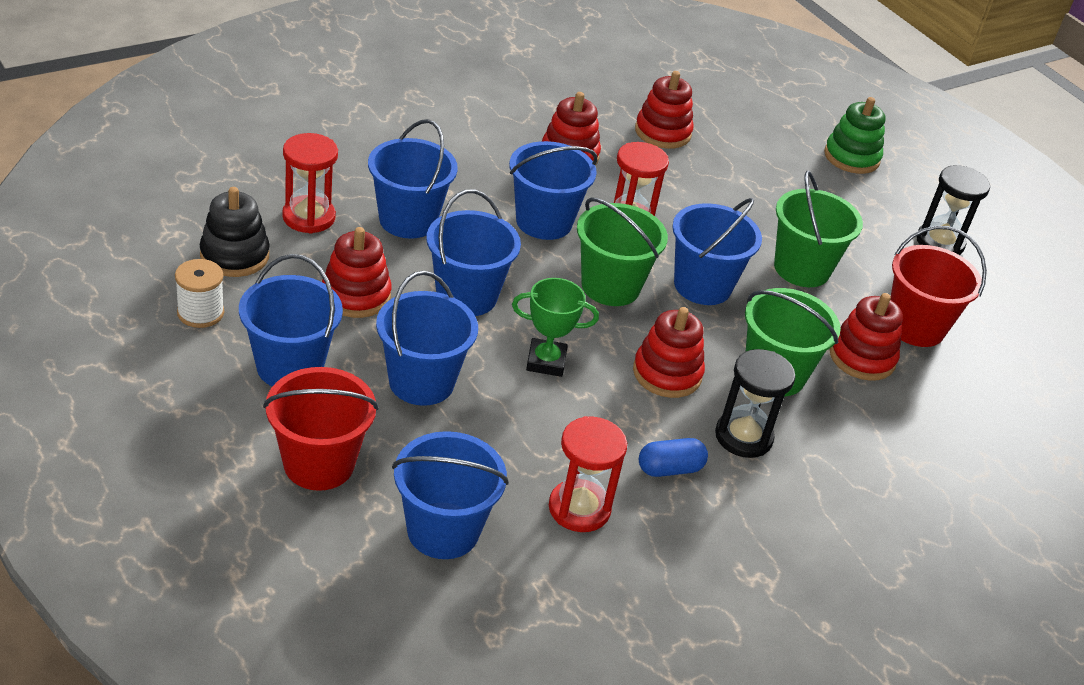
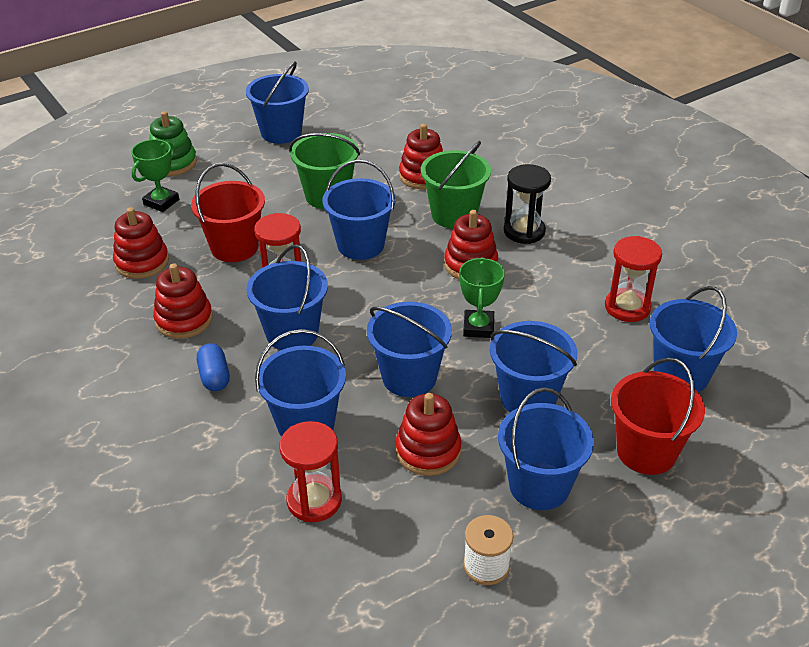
camera: 85 degrees left, 0 degrees up
(234, 255) = (390, 552): black stacking toy -> none
(610, 286) = (374, 293): green bucket -> none
(670, 469) = (570, 265): blue capsule -> blue capsule (214, 377)
(772, 147) = (161, 202): none -> green trophy
(915, 327) = (382, 151): red bucket -> red bucket (234, 247)
(940, 242) = (281, 132): black hourglass -> blue bucket

